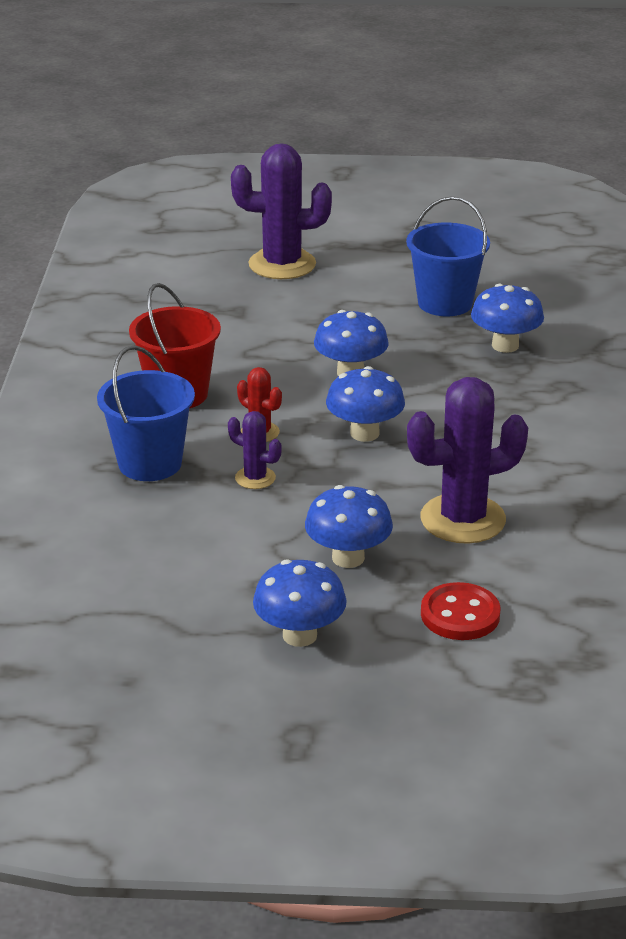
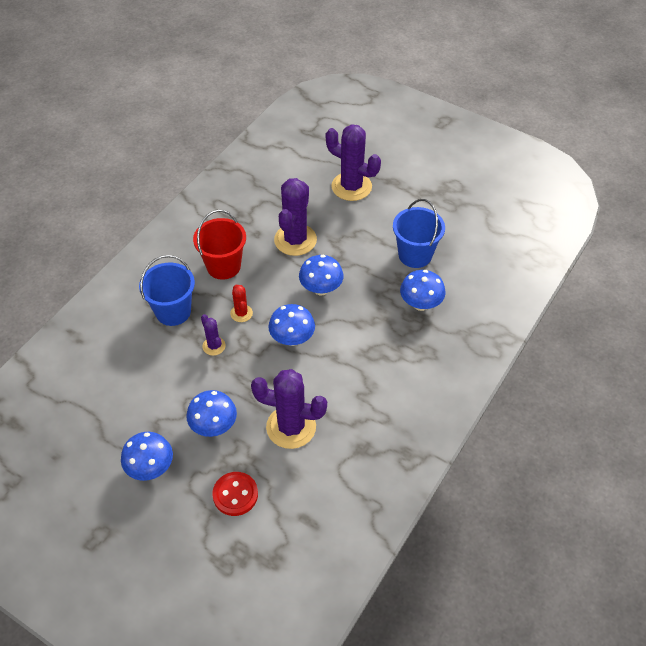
camera: 30 degrees right, 20 degrees up
(258, 337) = (295, 240): none -> purple cactus

